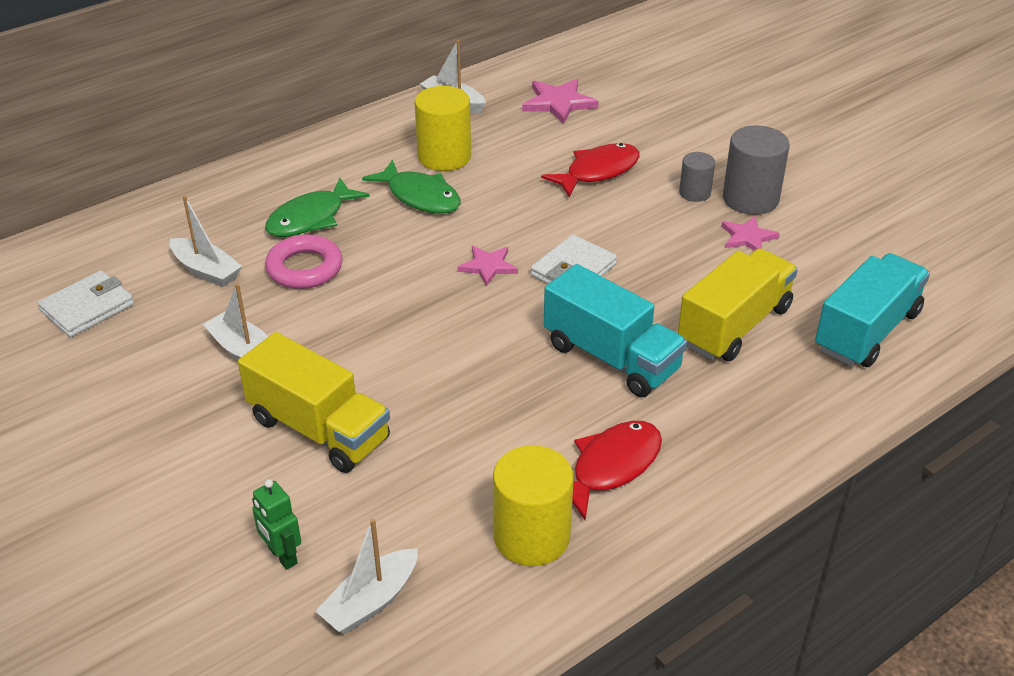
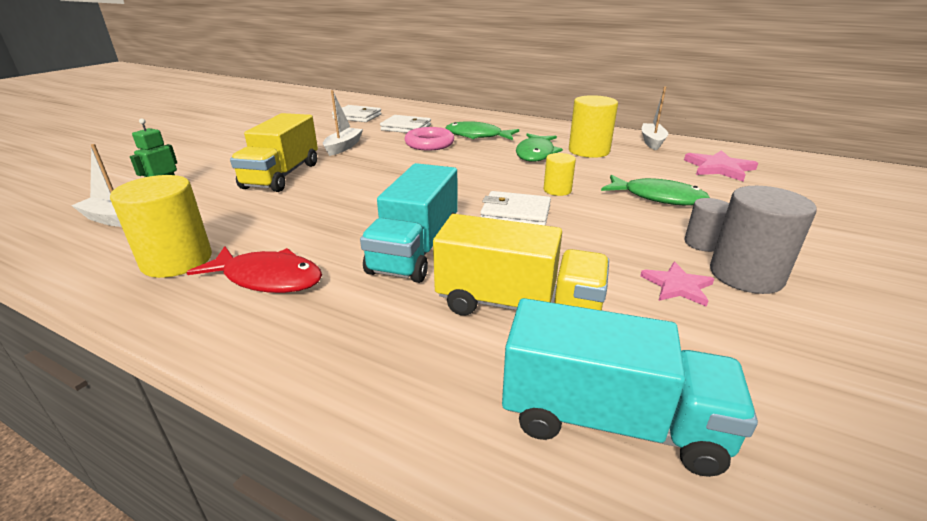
camera: 65 degrees right, 10 degrees down
(206, 270) = (406, 127): white boat -> white wallet
(488, 266) = (485, 185): pink star -> none
(537, 223) = (557, 190): none -> yellow cylinder
(598, 172) = (658, 197): red fish -> green fish

